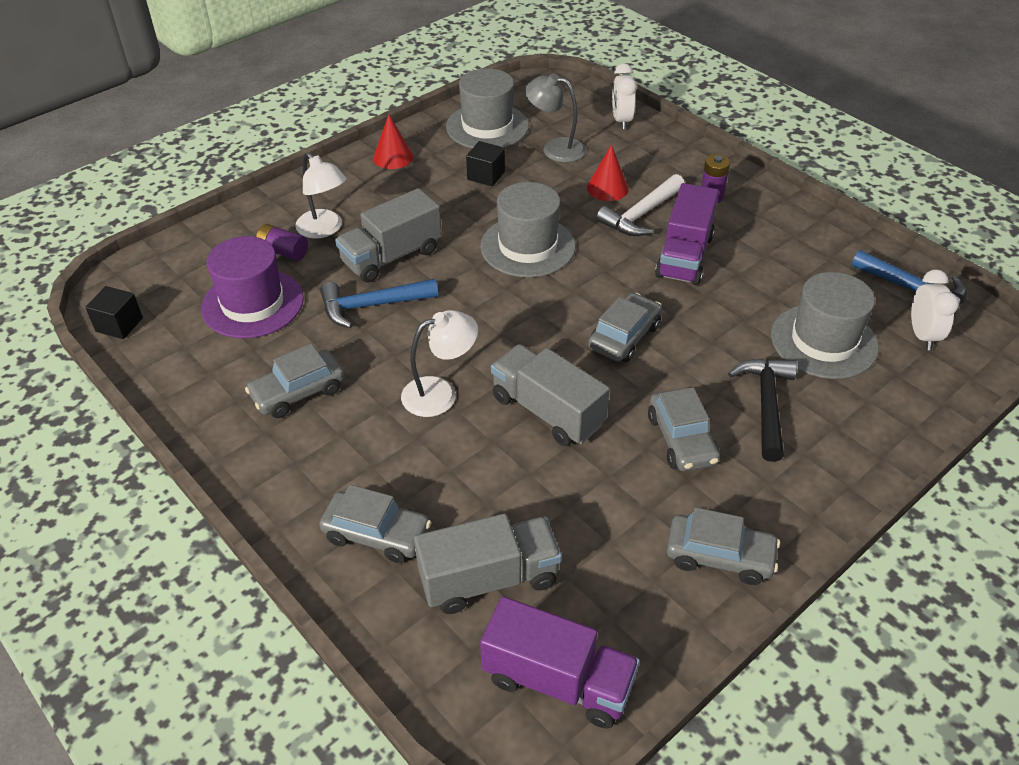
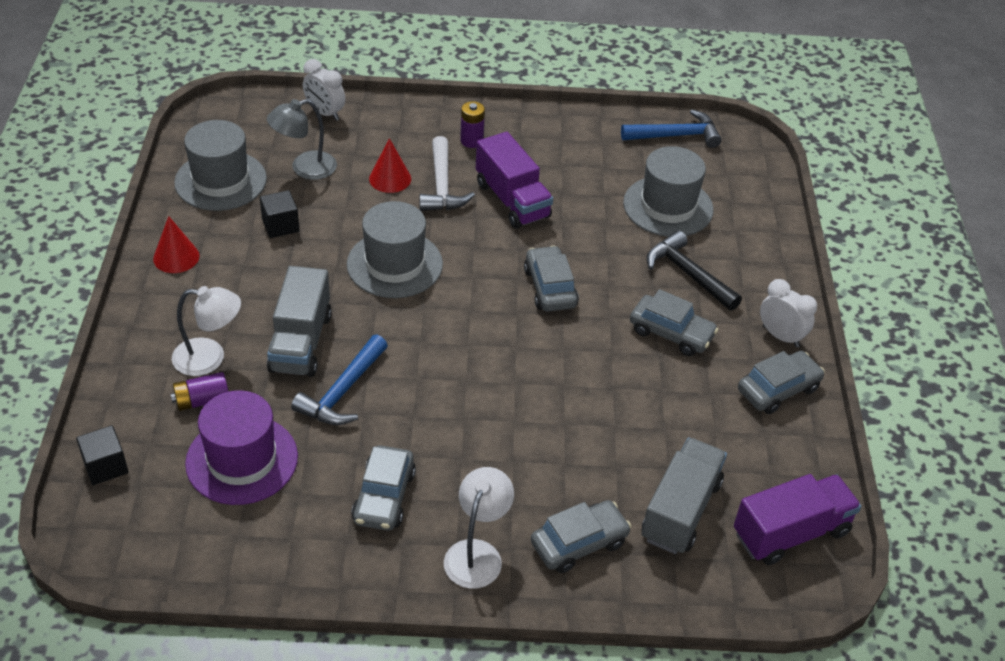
camera: 50 degrees left, 0 degrees up
(119, 325) = (148, 563): black cube -> black cube (105, 466)
(440, 393) = (485, 418): white lamp -> white lamp (477, 553)
(547, 411) = (571, 376): grey truck -> none
(922, 335) = (714, 165): white clock -> white clock (780, 336)

